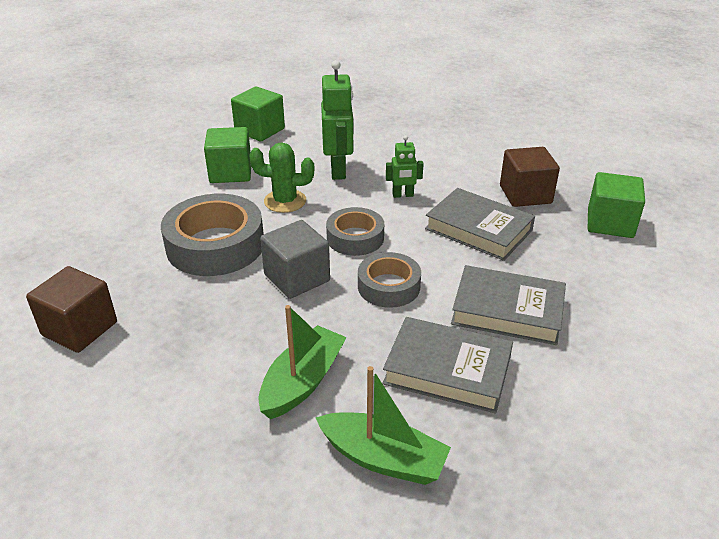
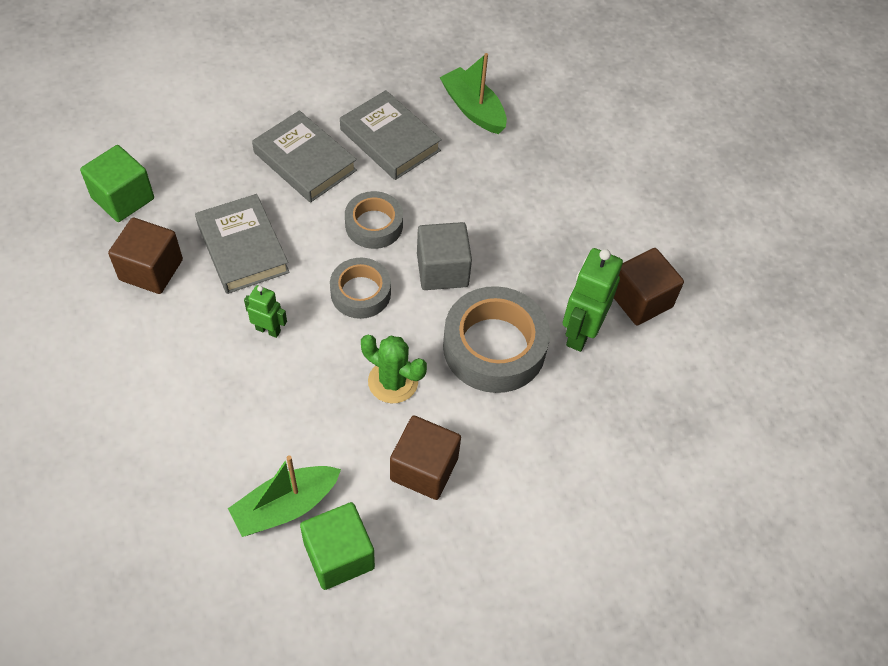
camera: 155 degrees left, 20 degrees up
(230, 172) = (424, 469): green cube -> brown cube
(302, 382) = (492, 176): green boat -> green boat (285, 506)
(338, 170) = (301, 408): green robot -> green robot (580, 332)

